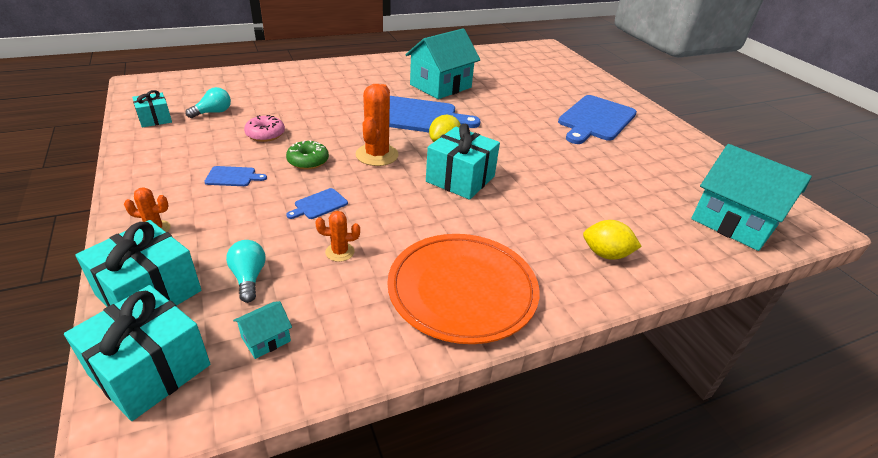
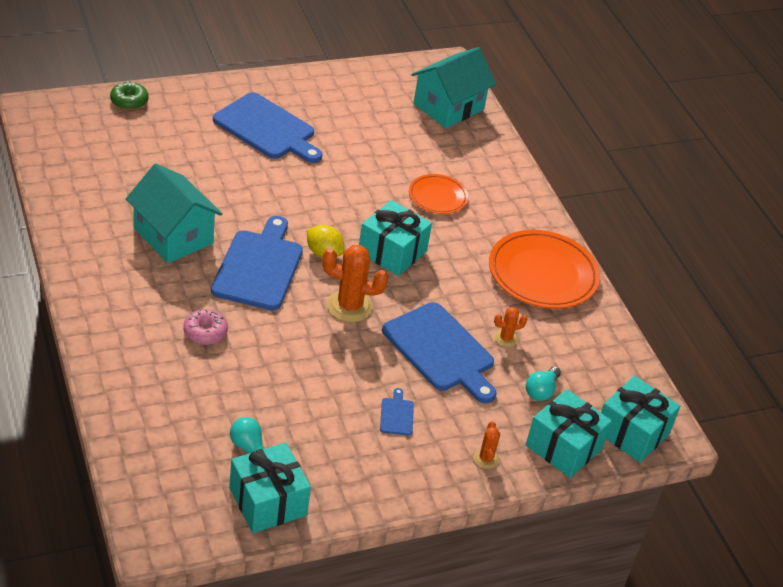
camera: 90 degrees left, 5 degrees up
(155, 119) = (268, 501): turquoise gift -> turquoise gift, size x1.72
(249, 278) = (541, 391): turquoise light bulb -> turquoise light bulb turned 45 degrees counterclockwise
(265, 134) = (306, 396): pink donut -> pink donut (205, 332)
(266, 339) = (600, 377): turquoise house -> none
(308, 161) = (364, 359): green donut -> green donut (129, 101)
(319, 204) = (441, 351): blue cutting board -> blue cutting board, size x2.39
(340, 252) = (506, 338): orange cactus -> orange cactus turned 75 degrees clockwise
(563, 209) = (437, 197): none -> orange plate
(606, 254) = (494, 189): yellow lemon -> none

